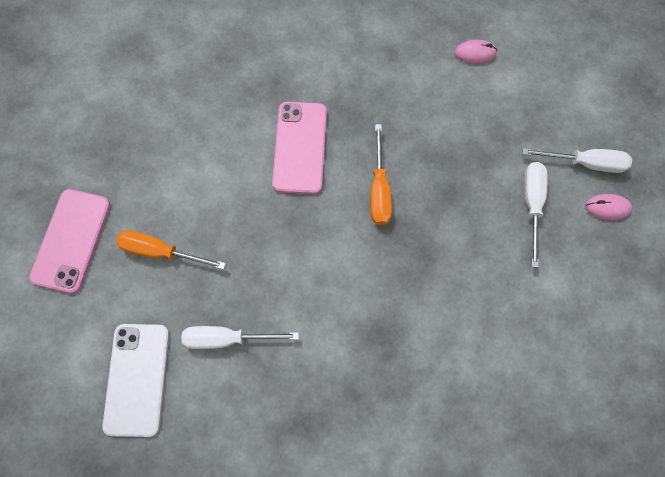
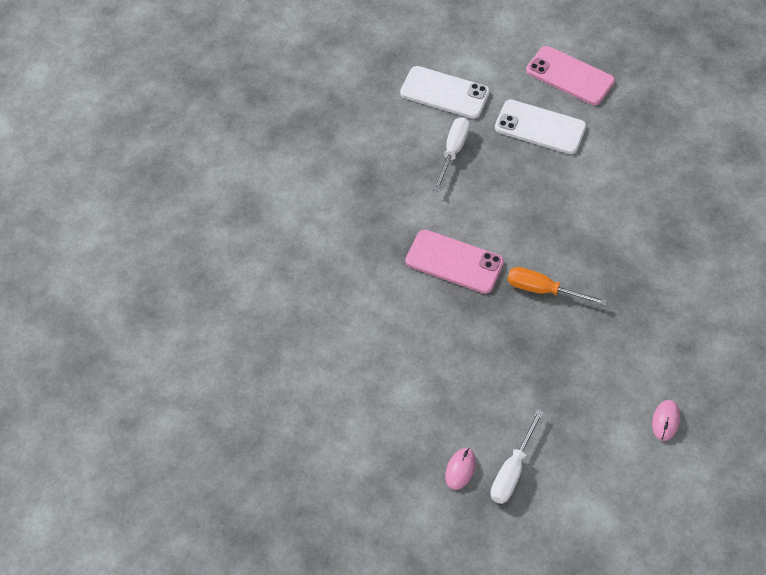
camera: 110 degrees right, 15 degrees down
(161, 252) = (540, 127): orange screwdriver -> white phone
(300, 148) = (604, 244): pink phone -> pink phone (454, 262)
(532, 205) = (486, 405): white screwdriver -> none

